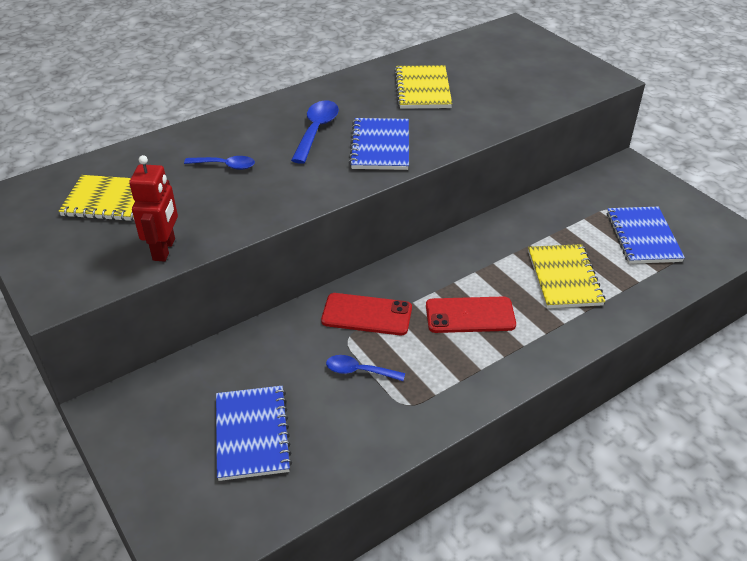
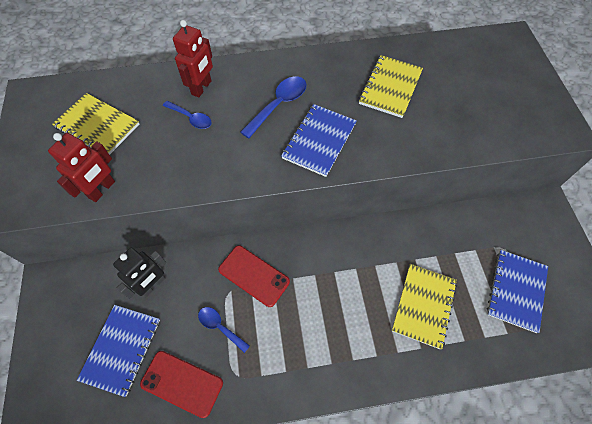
camera: 25 degrees right, 20 degrees up
(218, 139) = (202, 88): none -> red robot
(250, 363) = (153, 285): none -> black robot
(470, 315) = (328, 310): red phone -> red phone (182, 383)

